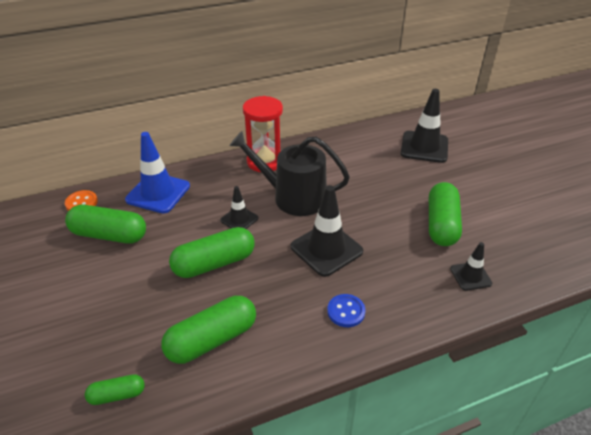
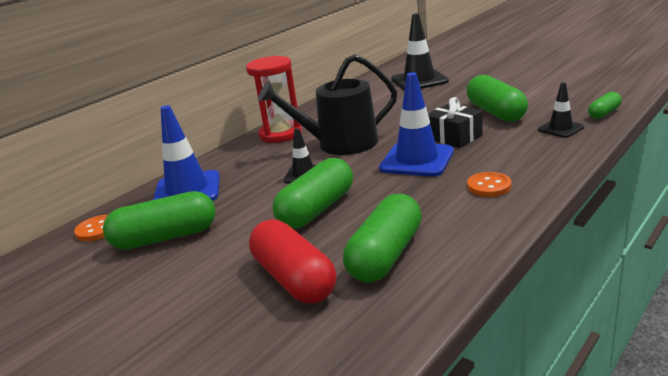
camera: 25 degrees left, 15 degrees down
(117, 395) = (334, 338): green capsule -> green capsule (604, 113)
(143, 325) = (294, 279): none -> red capsule
(326, 249) = (417, 160): black traffic cone -> blue traffic cone
(346, 311) = (489, 186): blue button -> orange button
(379, 237) = (454, 137): none -> black gift

